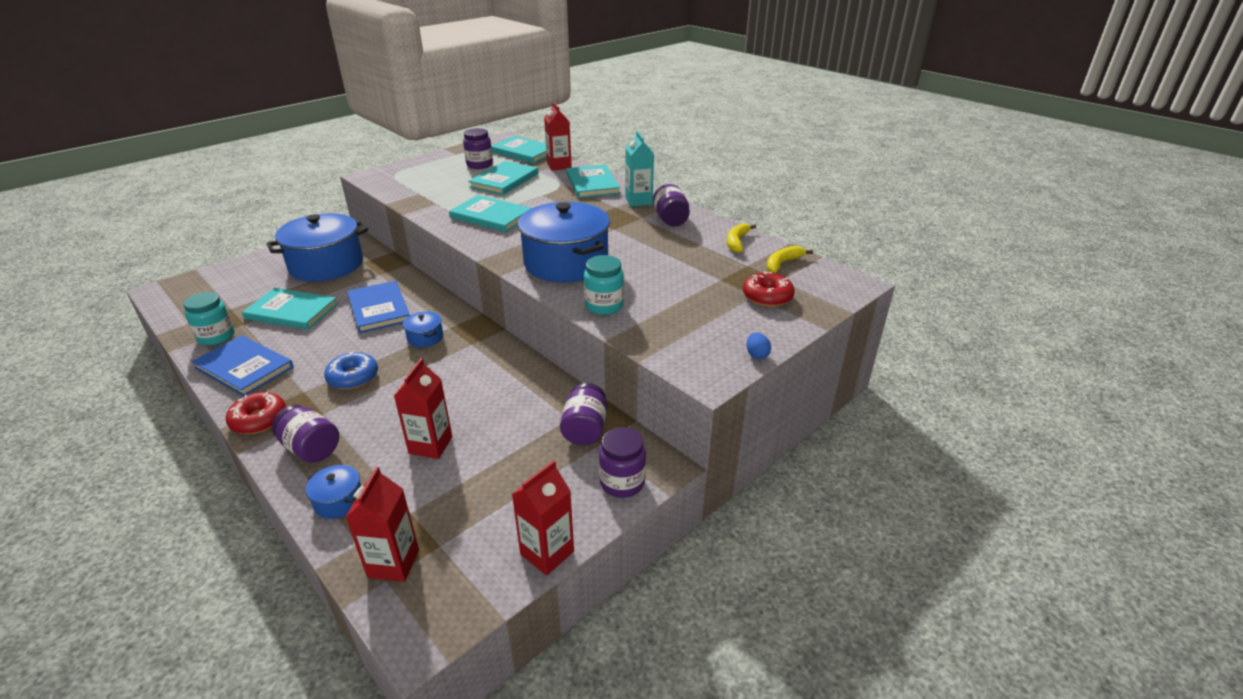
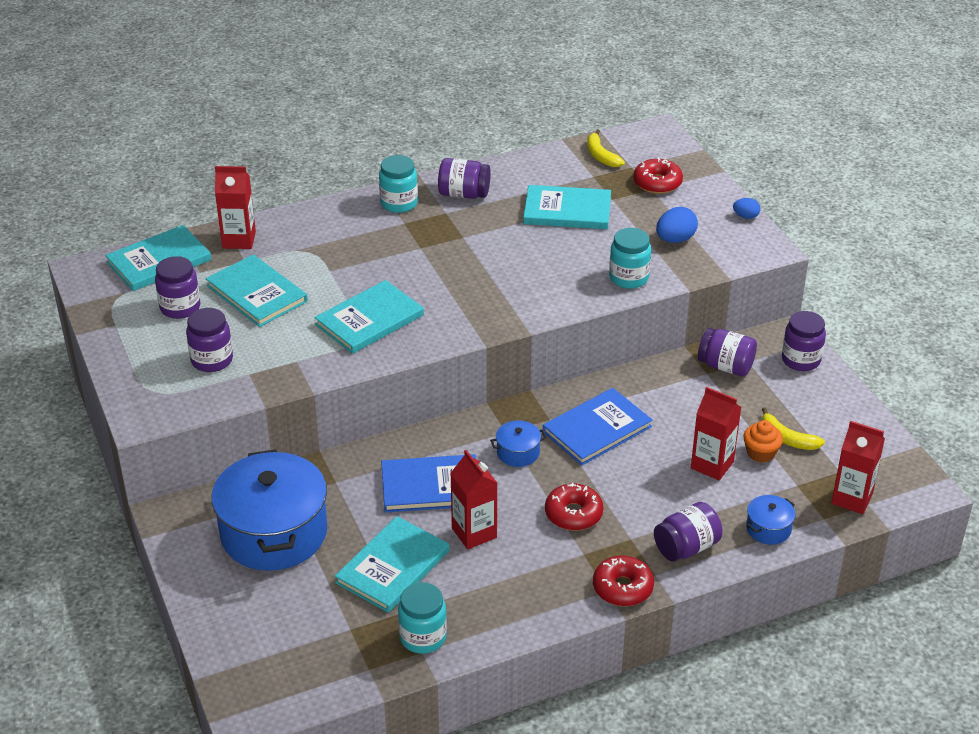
camera: 70 degrees left, 5 degrees up
(244, 367) = (511, 606): blue book -> blue book (597, 429)
(353, 377) = (573, 514): blue donut -> red donut
(429, 182) = (212, 360): none -> purple jar
(456, 476) = (760, 453): none -> orange cupcake
(547, 553) = (864, 414): red carton -> red carton (474, 533)
(566, 263) = (526, 285): blue pot -> none
(592, 184) = (322, 225): turquoise book -> turquoise book (567, 210)
(638, 201) = (399, 203): turquoise carton -> turquoise jar
(682, 320) = (675, 239): none -> blue egg
(737, 242) = (542, 168): yellow banana -> yellow banana (787, 438)

